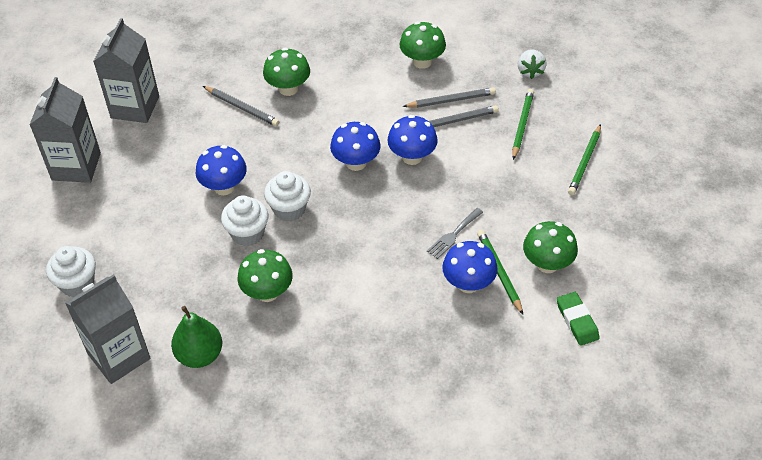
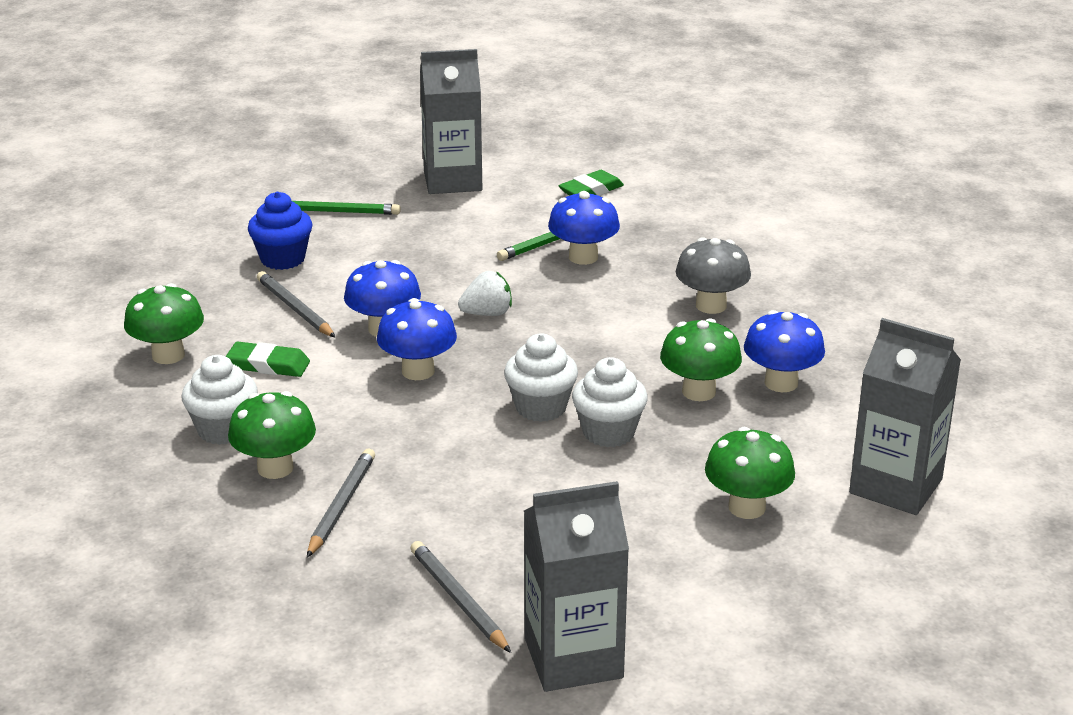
camera: 110 degrees left, 20 degrees down
(77, 284) = (811, 567): white cupcake -> white cupcake (223, 430)
(135, 107) = (388, 633): grey carton -> grey carton (452, 181)
(200, 355) = (836, 420): green pear -> none
(224, 187) = (530, 477): blue mushroom -> blue mushroom (781, 383)
(369, 337) = (711, 305): none -> grey mushroom
(393, 100) = (268, 365): none -> green eraser
(451, 100) = (251, 317): grey pencil -> grey pencil (459, 599)
(453, 235) = (511, 277): grey fork -> none
(522, 125) = (283, 259): green pencil -> blue cupcake
(530, 71) = (166, 267): white strawberry -> white strawberry (487, 313)
(547, 264) = (520, 215): green mushroom -> green mushroom (747, 507)

